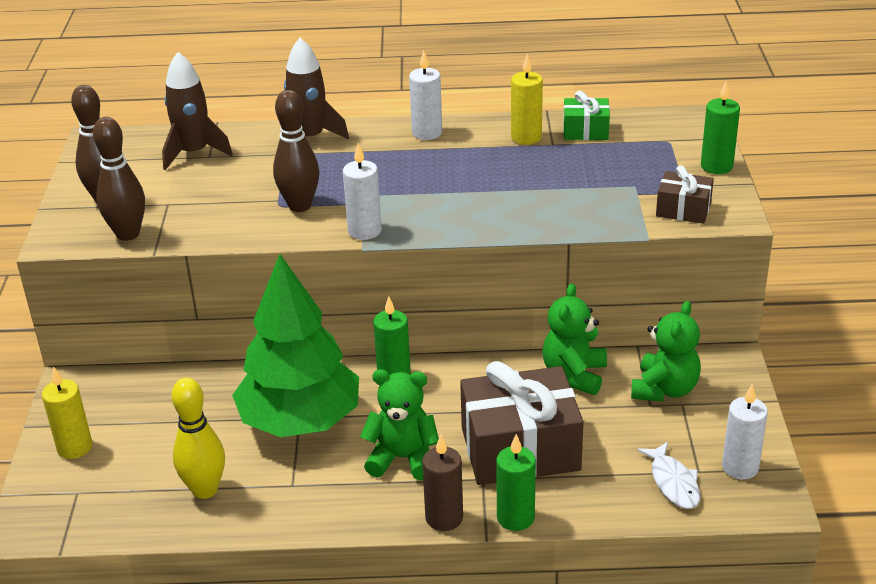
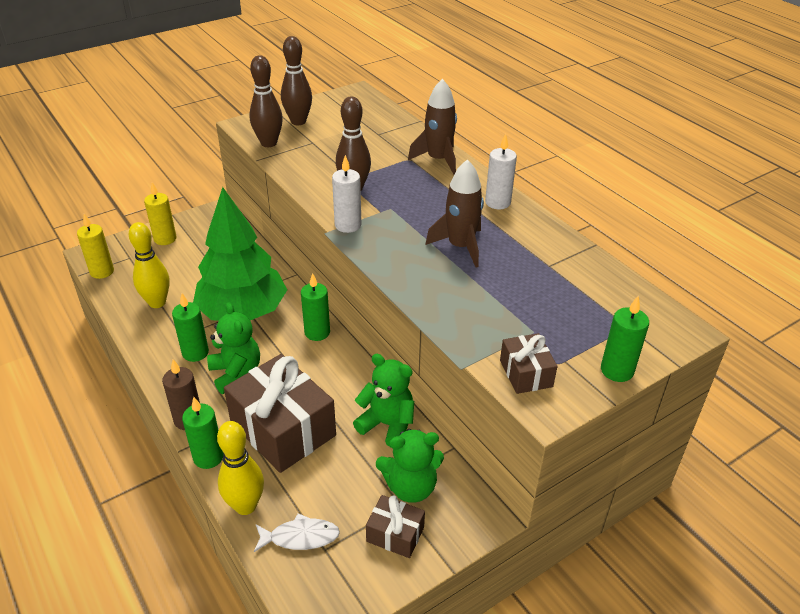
camera: 55 degrees right, 5 degrees up
(194, 153) = (376, 128): brown rocket -> brown rocket (460, 246)
(335, 481) = (195, 353): none -> green candle
(526, 137) = (543, 249): yellow candle -> yellow candle (102, 271)
(574, 375) = (387, 424): green teddy bear -> green teddy bear turned 45 degrees clockwise
(585, 131) = (587, 275): green gift -> none
(606, 509) = (245, 506): none -> yellow bowling pin
(673, 482) = (300, 537): white fish -> white fish turned 135 degrees counterclockwise
(712, 419) = (395, 534): none -> brown gift
(740, 467) = (346, 577): white candle -> none

